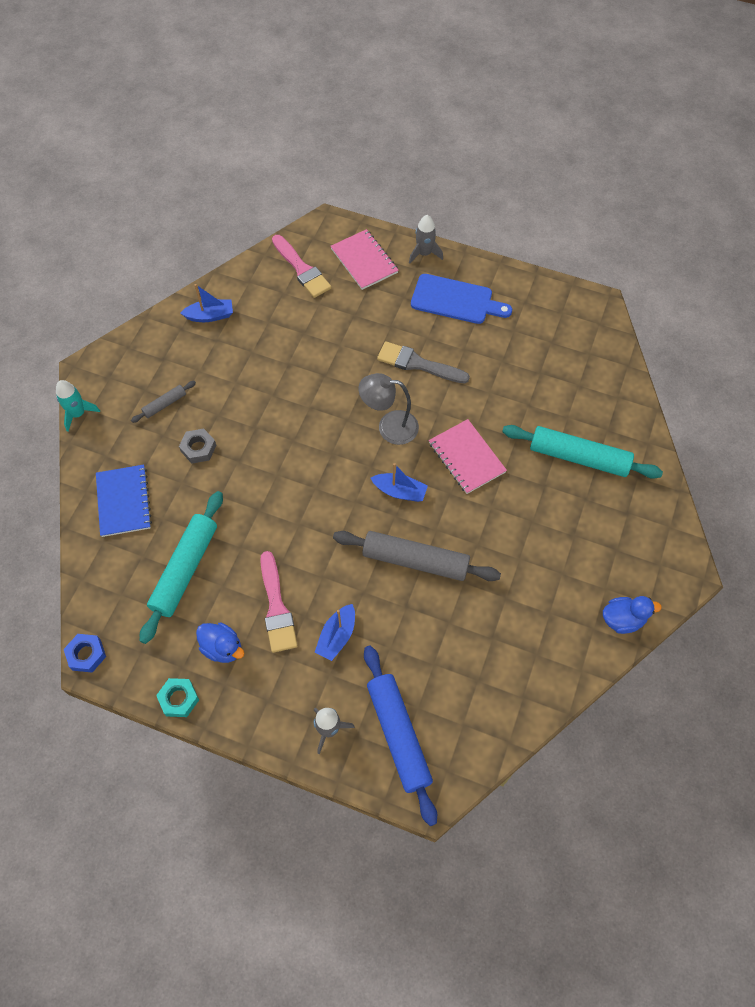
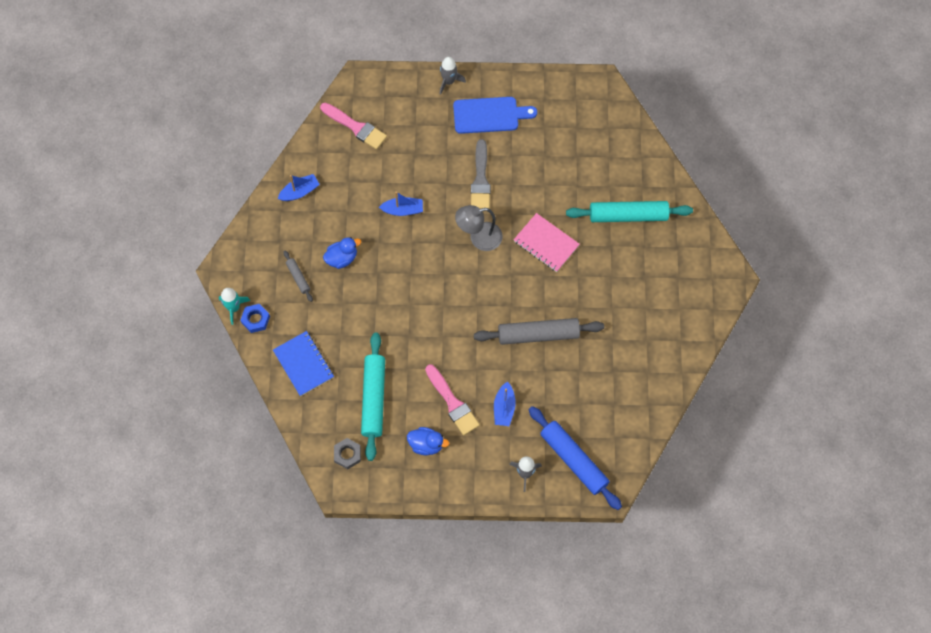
camera: 20 degrees left, 5 degrees up
(86, 654) = (331, 483): blue nut -> blue nut (255, 319)
(165, 404) = (298, 277): grey rolling pin -> grey rolling pin turned 60 degrees counterclockwise
(179, 699) = (411, 490): turquoise nut -> none
(198, 448) = (341, 304): grey nut -> grey nut (347, 454)
(364, 261) = (403, 103): pink notebook -> none
(400, 491) = (507, 286): blue boat -> blue boat (403, 210)
(418, 364) = (480, 179): grey brush -> grey brush turned 90 degrees counterclockwise
(623, 619) = (698, 327): blue duck -> blue duck (342, 258)

